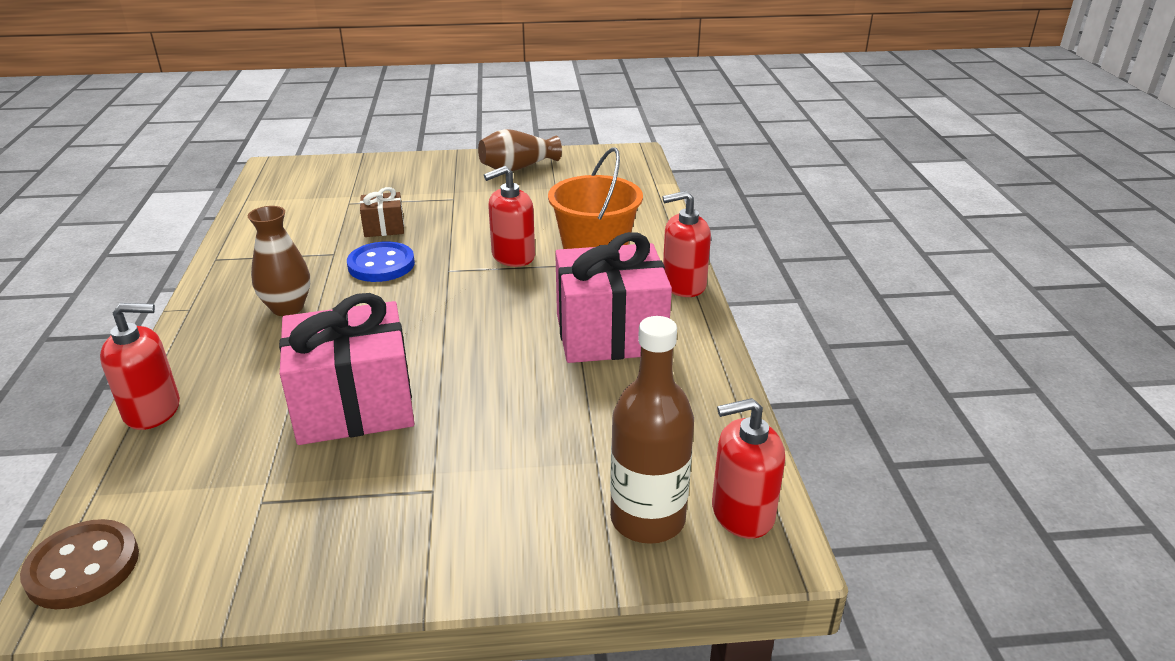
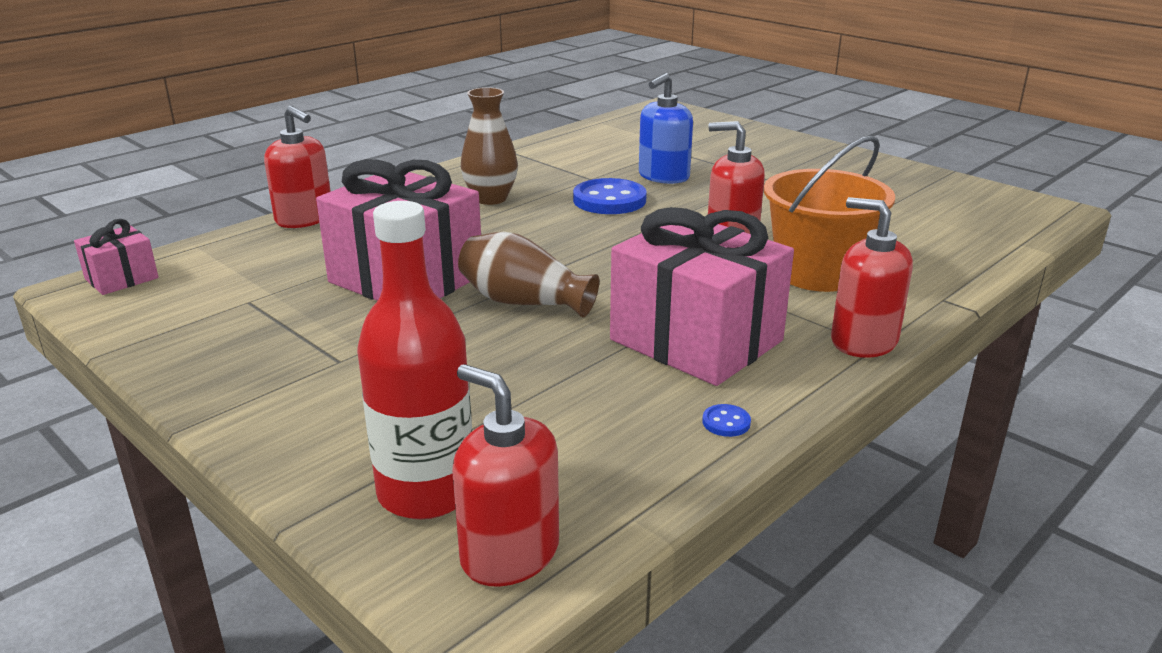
camera: 50 degrees right, 5 degrees down
(83, 567) = (121, 278): brown button -> pink gift
(384, 228) = (663, 176): brown gift -> blue soap dispenser
(517, 168) = (880, 177): brown vase -> brown vase (523, 302)
(647, 519) = (426, 492): brown bottle -> red bottle
(705, 372) = (726, 422): none -> blue button

